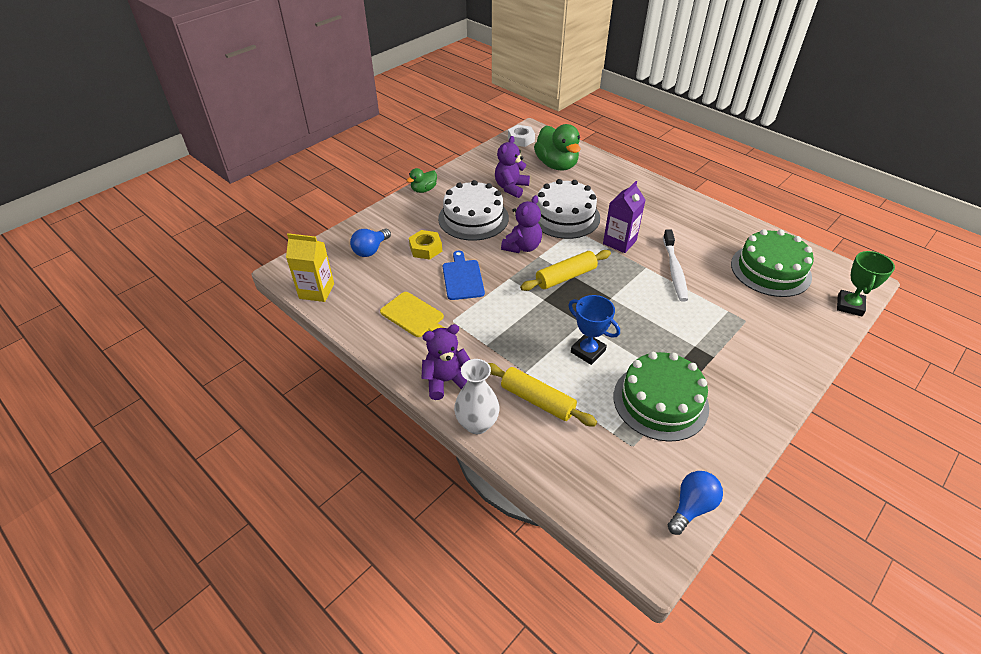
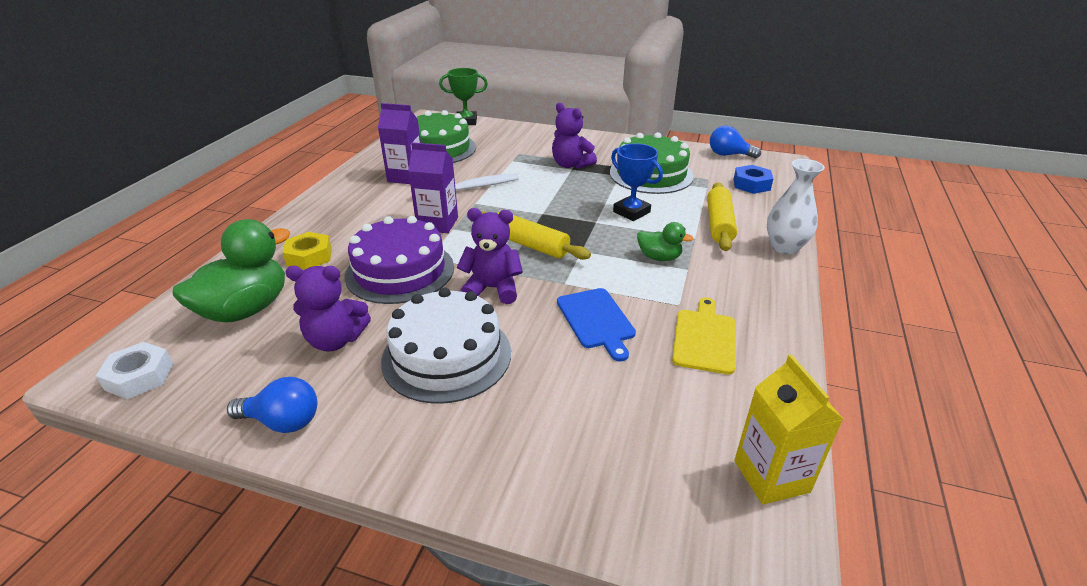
camera: 115 degrees left, 10 degrees down
(370, 250) = (615, 453): blue light bulb -> blue light bulb (283, 421)
(424, 190) = (379, 458): green duck -> green duck (659, 257)
(425, 248) = (560, 381): yellow nut -> yellow nut (309, 257)
(446, 381) = (764, 279): purple teddy bear -> purple teddy bear (571, 165)
(463, 278) = (596, 320): blue cutting board -> blue cutting board turned 75 degrees counterclockwise
(564, 216) = (400, 271): white cake -> purple cake
(588, 351) = (631, 212): blue trophy -> blue trophy turned 60 degrees counterclockwise
(603, 478) = (751, 184): none -> blue nut
(710, 241) = (406, 177): none -> purple carton

